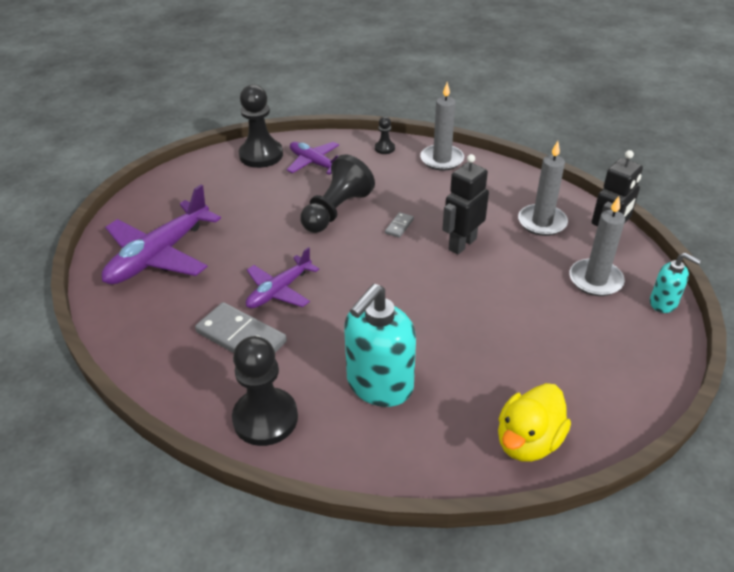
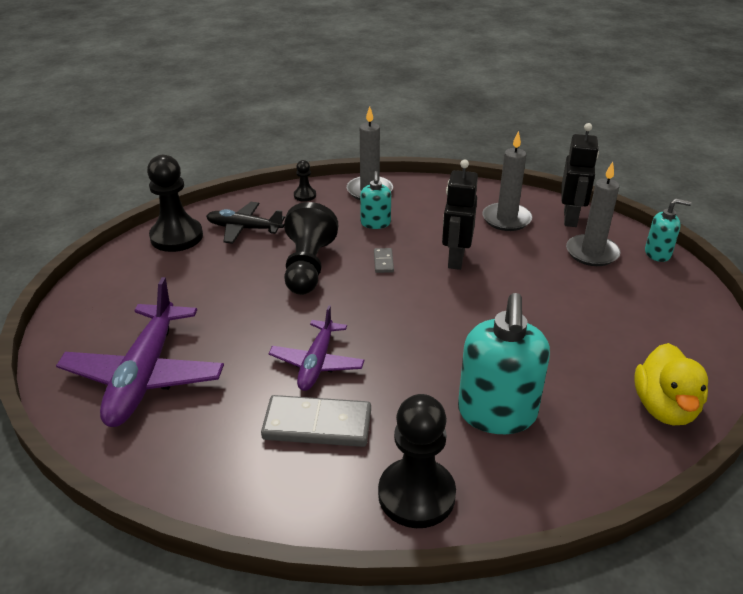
camera: 30 degrees left, 5 degrees down
(314, 163) = (244, 228): purple plane -> black plane
(421, 190) = (375, 223): none -> turquoise soap dispenser

